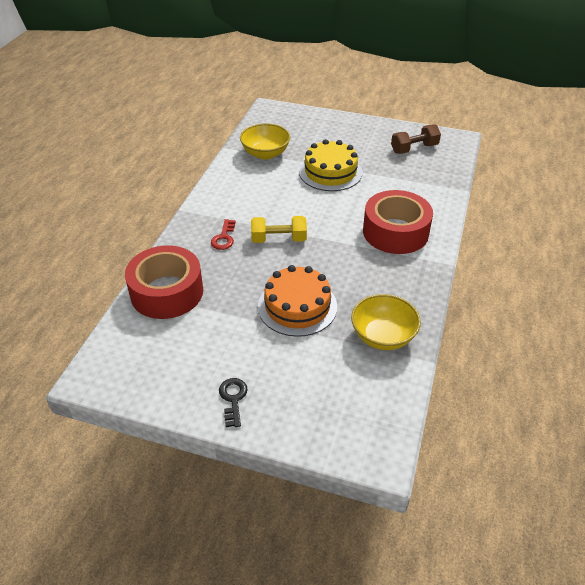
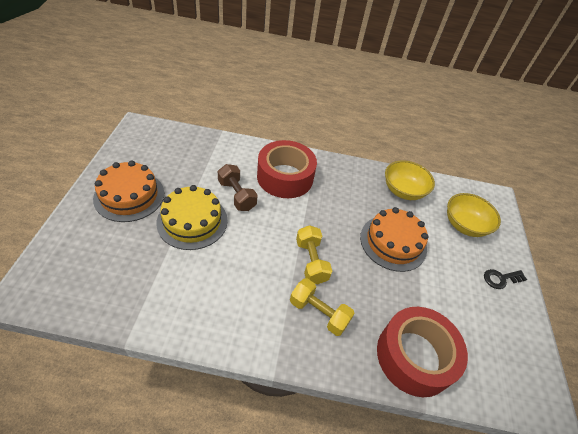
camera: 105 degrees left, 5 degrees up
(224, 238) = (319, 313): red key -> yellow dumbbell
(265, 153) = (148, 287): yellow bowl -> yellow bowl (464, 225)
(359, 140) = (129, 196): none -> orange cake
(414, 148) = (152, 155): brown dumbbell -> brown dumbbell (237, 195)

